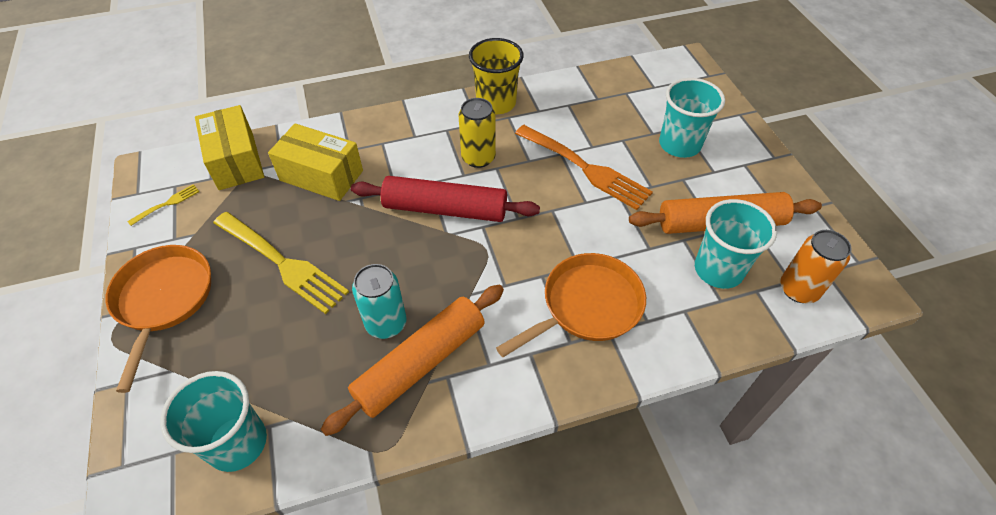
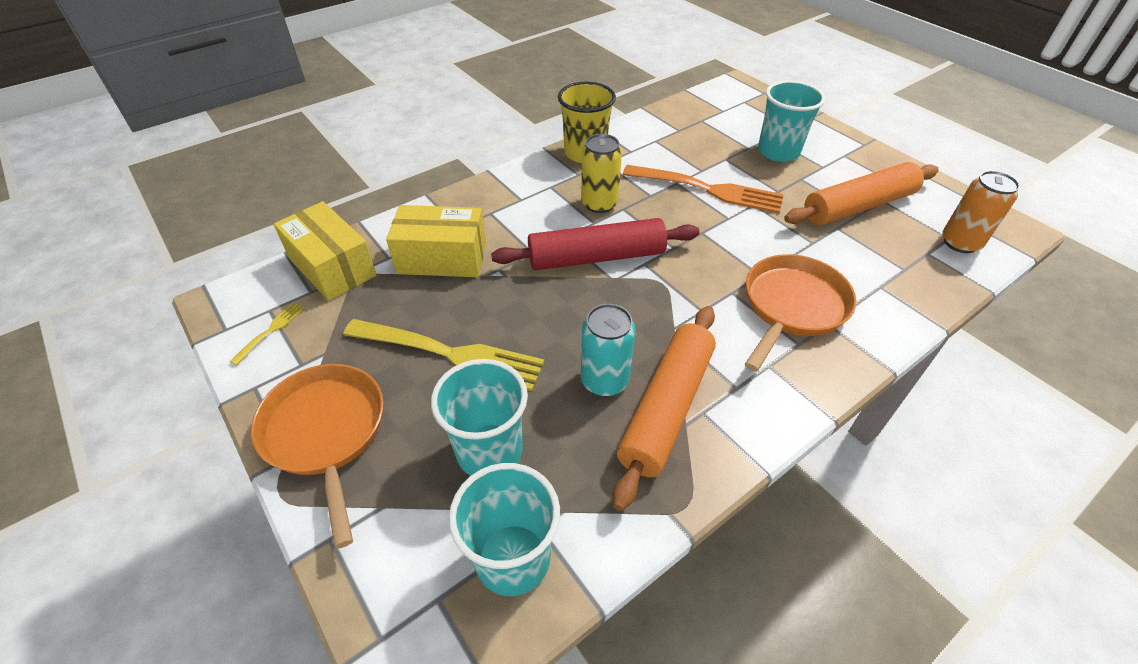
camera: 20 degrees left, 5 degrees down
(718, 270) = (884, 244): turquoise cup -> turquoise cup (489, 451)

